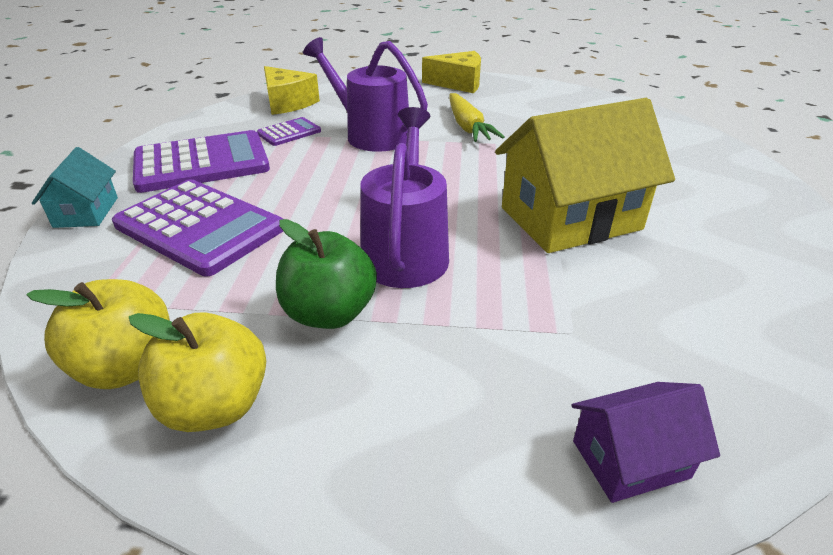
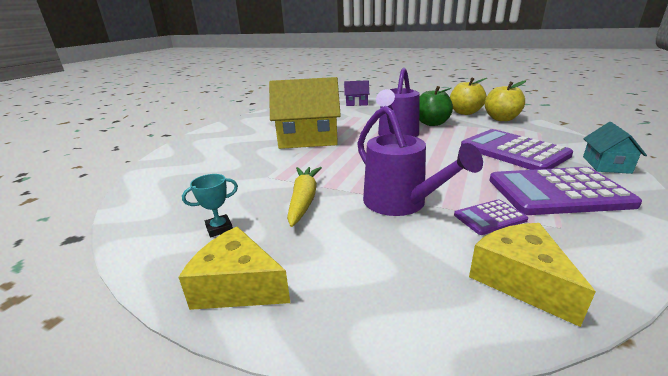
camera: 160 degrees left, 10 degrees down
(514, 102) = (219, 228): none -> turquoise trophy

